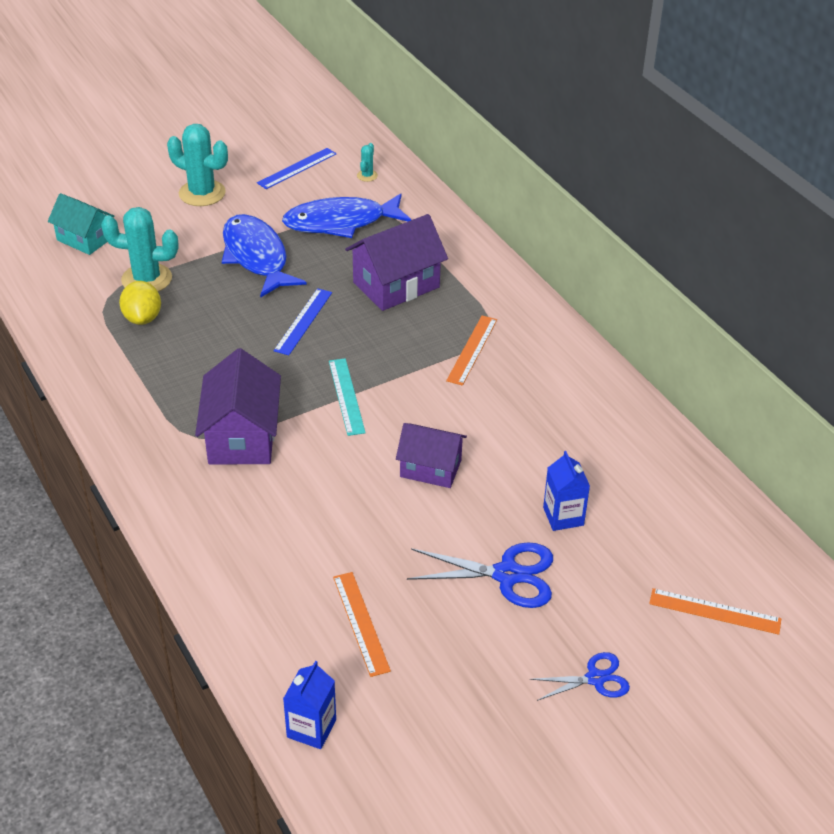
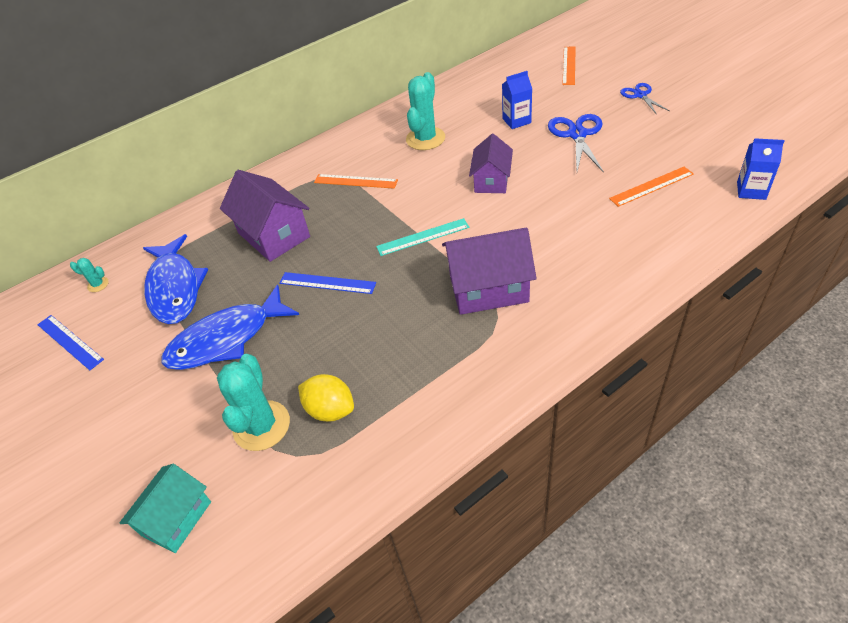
camera: 90 degrees left, 5 degrees up
(142, 318) = (330, 410): yellow lemon -> yellow lemon turned 45 degrees clockwise
(202, 193) = (99, 417): turquoise cactus -> turquoise cactus (425, 139)

